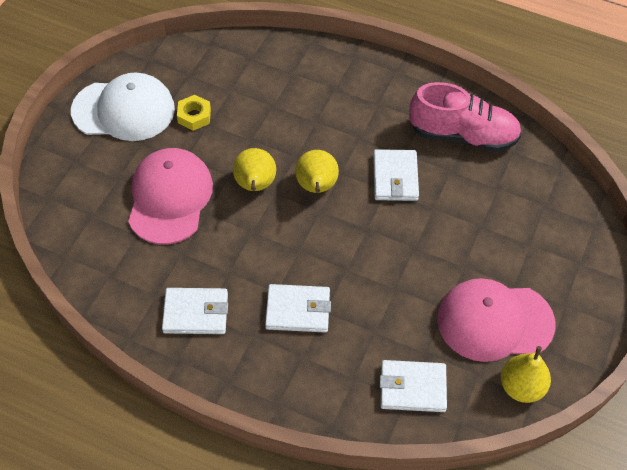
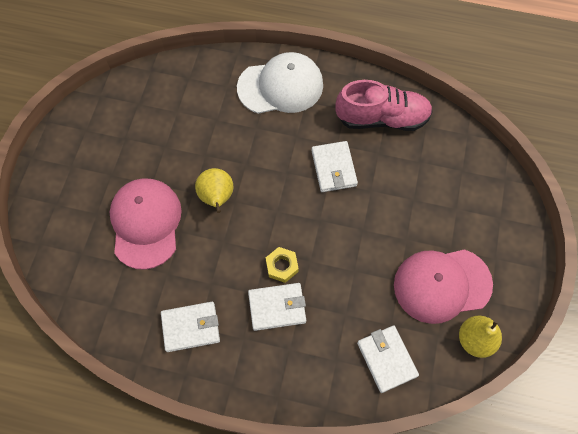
camera: 10 degrees left, 10 degrees up
(124, 110) = (88, 147): white cap -> white cap (281, 86)
(194, 116) = (151, 142): yellow nut -> yellow nut (282, 266)
(316, 187) = (269, 189): yellow pear -> none
(412, 388) = (387, 359): white wallet -> white wallet turned 75 degrees clockwise

